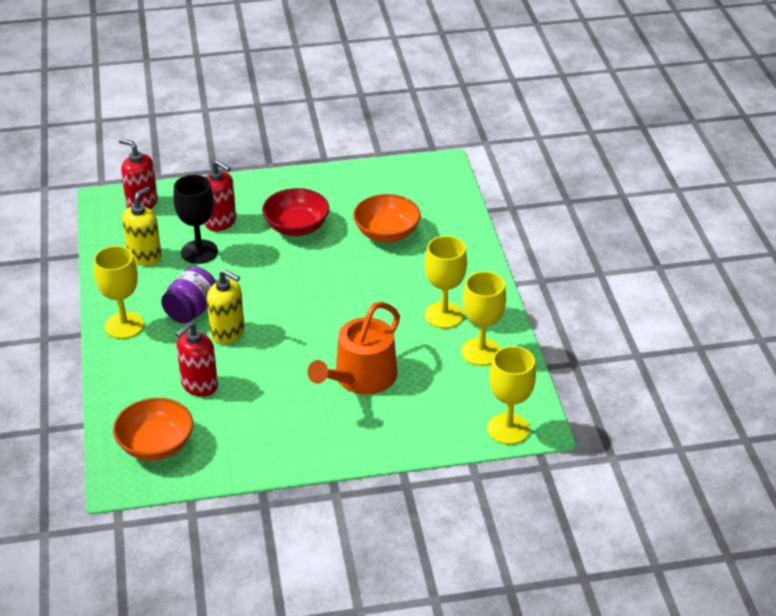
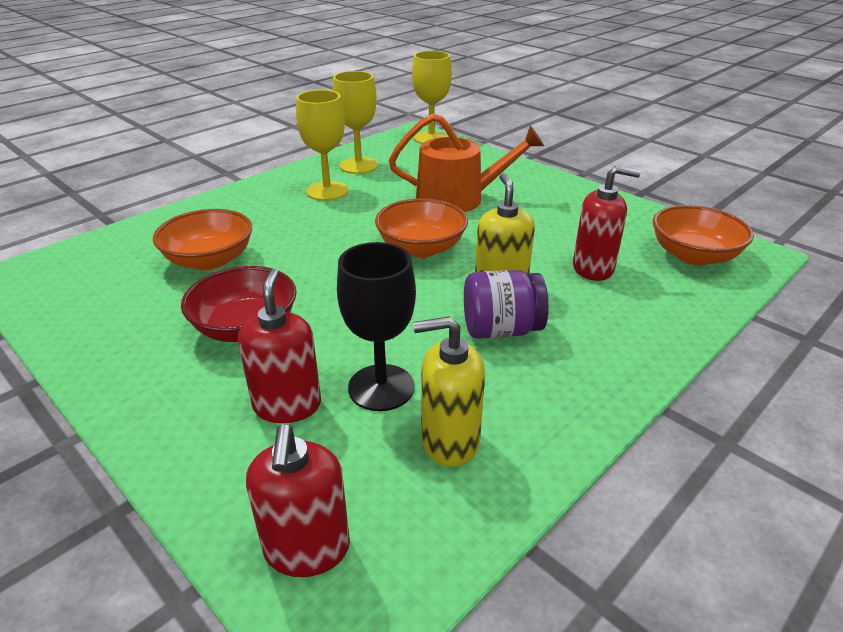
camera: 125 degrees left, 5 degrees down
(124, 325) = (599, 370): yellow goblet -> none
(308, 323) = (421, 248): none -> orange bowl

